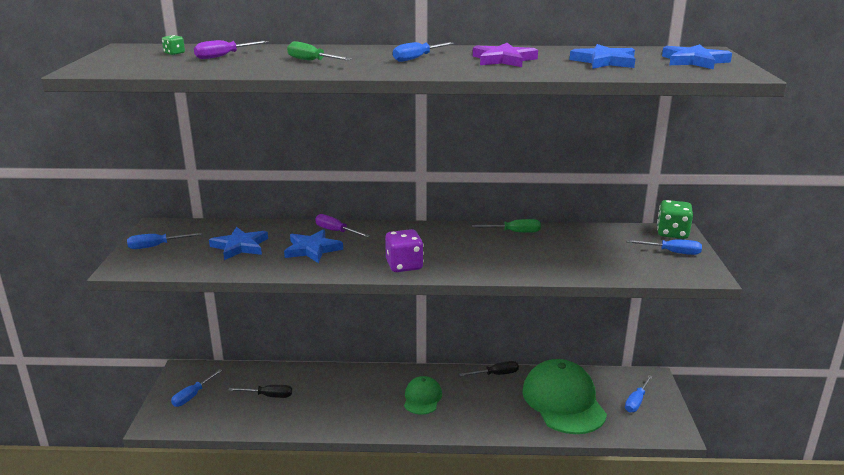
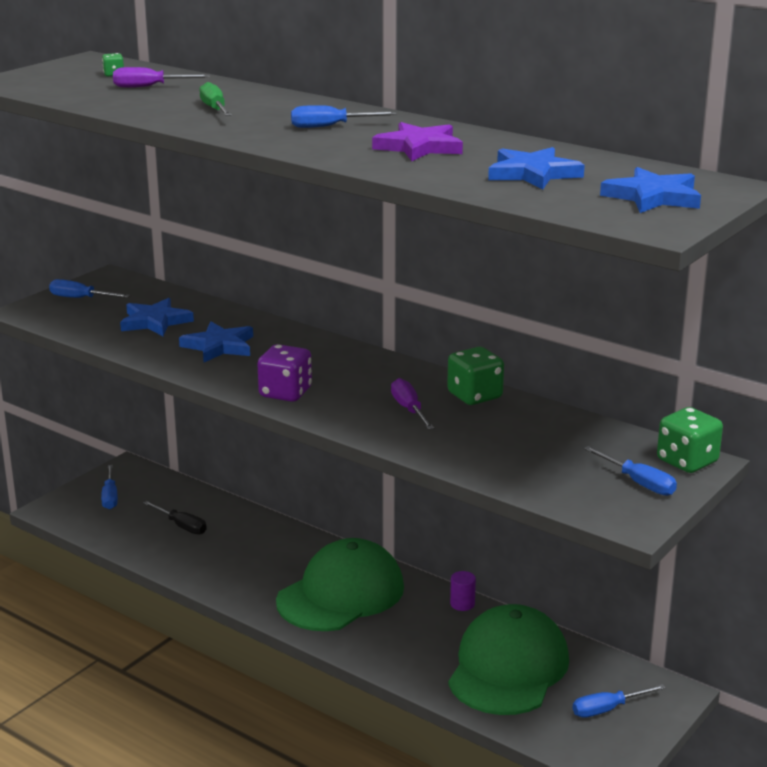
camera: 35 degrees right, 0 degrees up
(192, 396) = (110, 497): blue screwdriver -> blue screwdriver turned 75 degrees counterclockwise
(336, 231) = (273, 334): purple screwdriver -> purple screwdriver (409, 409)
(422, 398) = (341, 594): green cap -> green cap, size x1.94
(496, 374) = (462, 604): black screwdriver -> purple cylinder
(514, 232) = (474, 396): green screwdriver -> green dice

